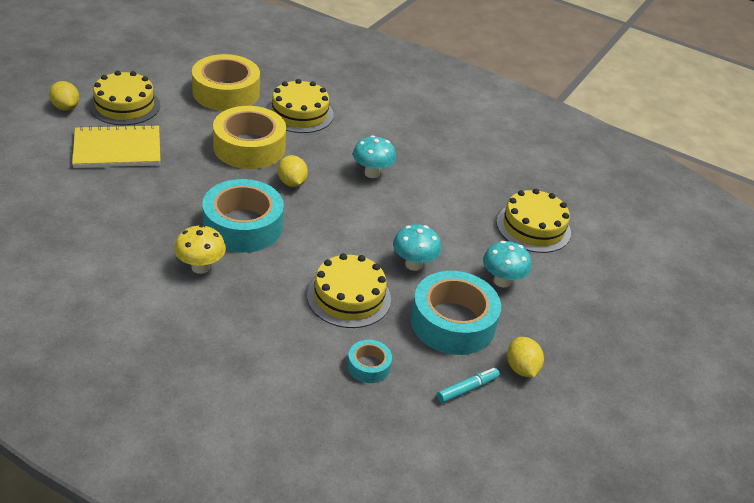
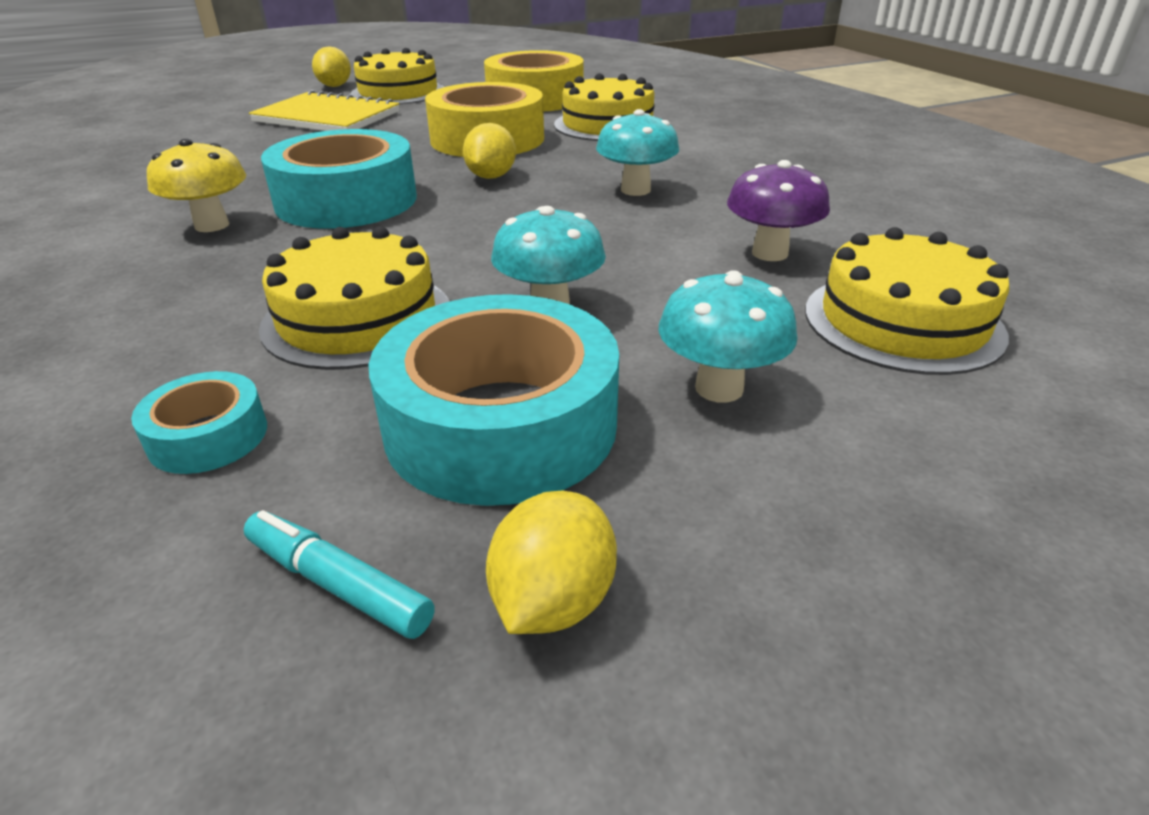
camera: 40 degrees right, 5 degrees down
(464, 202) = (769, 253): none -> purple mushroom
(467, 389) = (338, 584): turquoise marker -> turquoise marker turned 150 degrees counterclockwise

